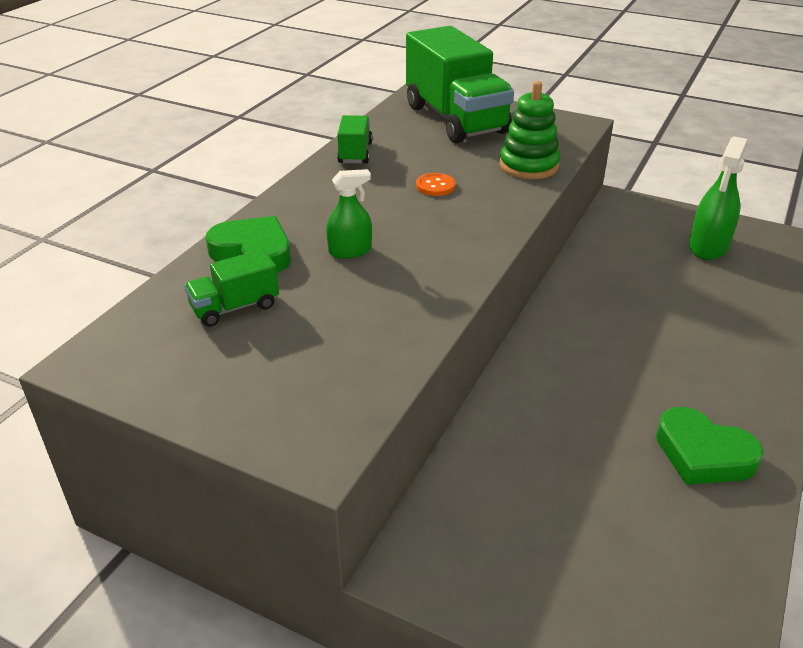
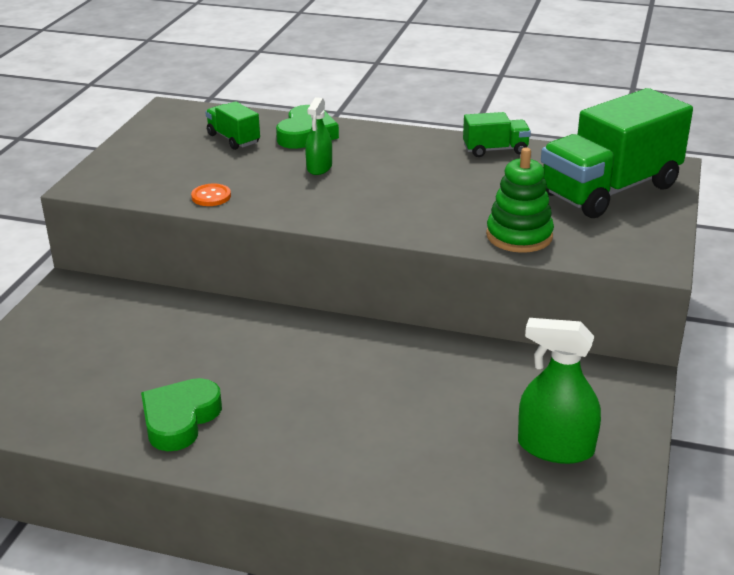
camera: 80 degrees right, 5 degrees down
(350, 251) = (319, 167): green spray bottle -> green spray bottle turned 45 degrees clockwise
(435, 186) = (448, 192): orange button -> orange button (211, 196)

